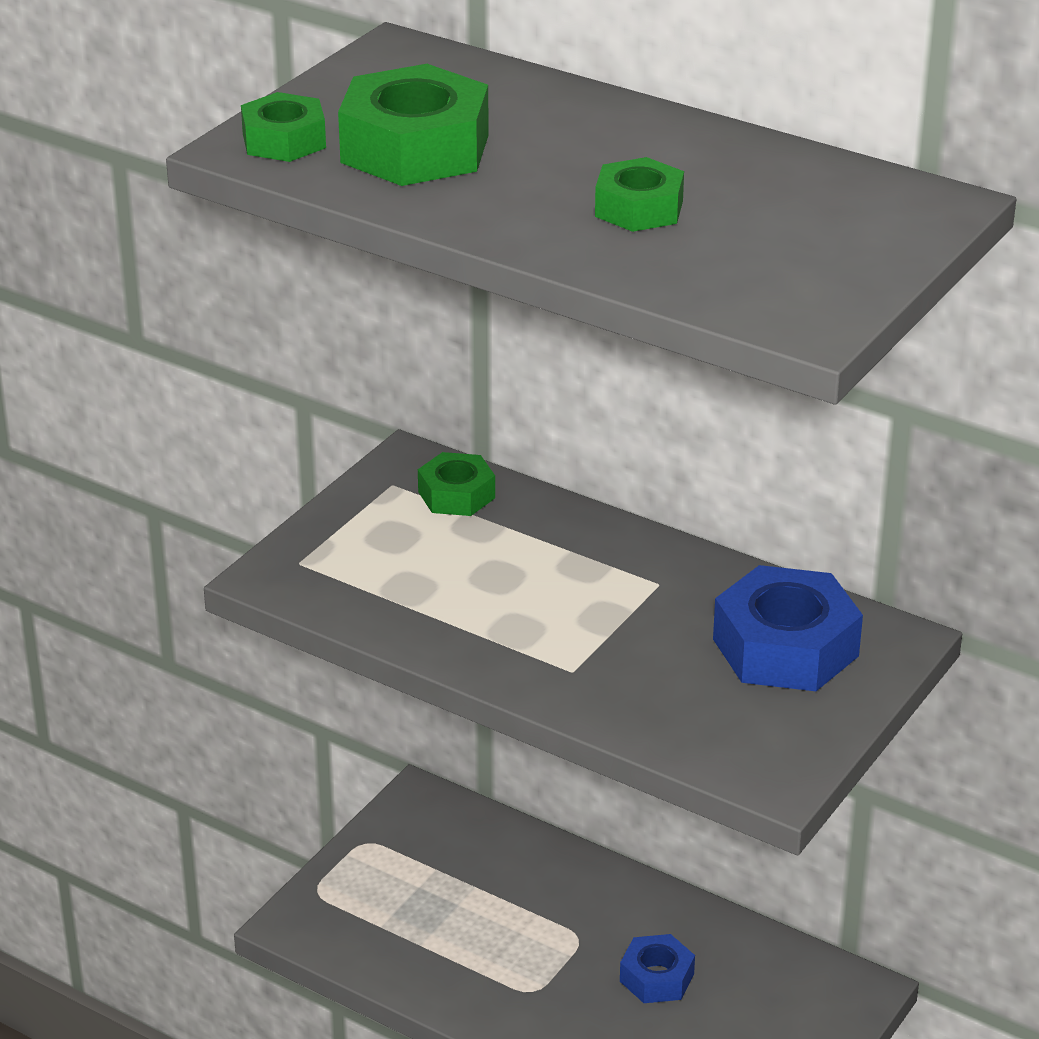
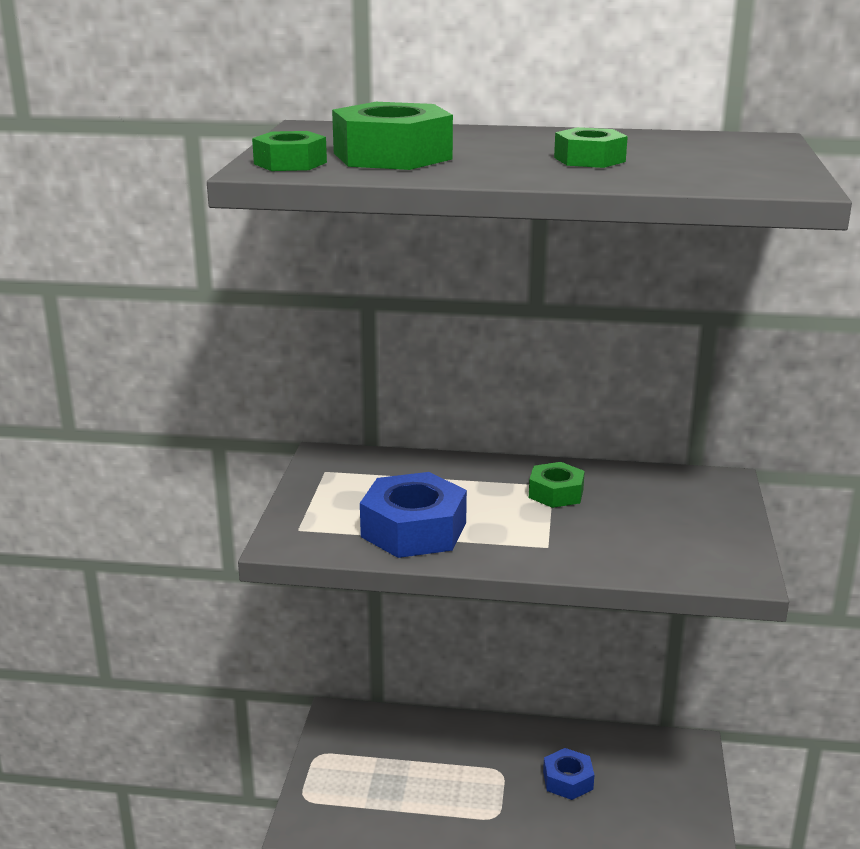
camera: 25 degrees left, 10 degrees down
(456, 495) = (374, 467): green nut -> green nut (556, 493)
(785, 647) = (666, 500): blue nut -> blue nut (413, 530)

